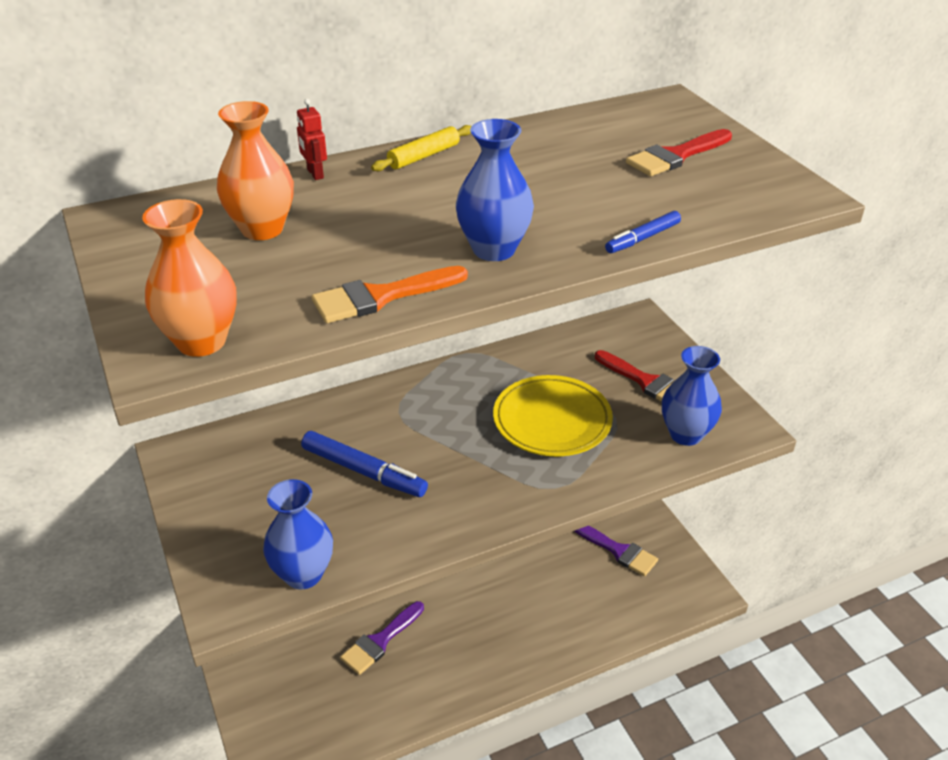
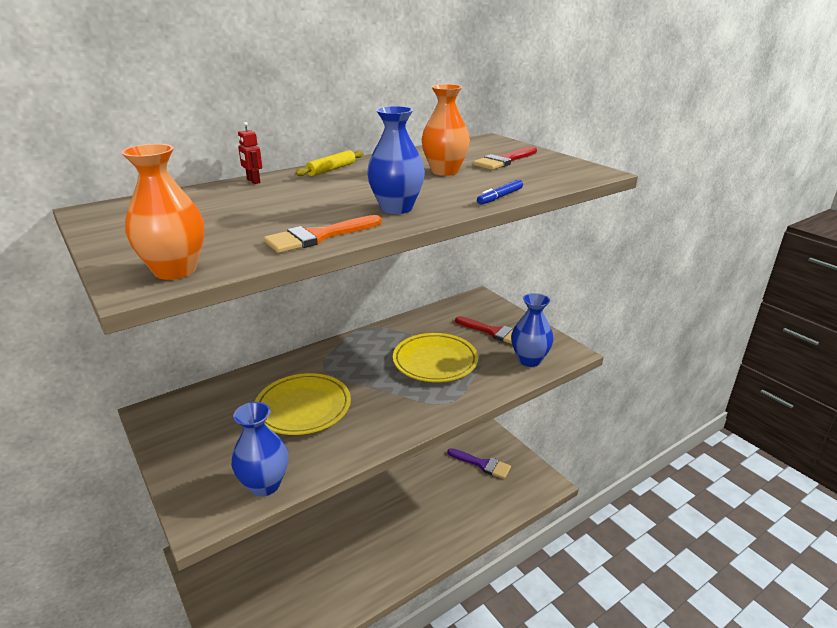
camera: 10 degrees left, 10 degrees down
(262, 229) = (217, 209): orange vase -> orange vase (444, 171)
(364, 471) = (303, 408): blue marker -> yellow plate
(380, 641) = (320, 551): purple brush -> none

